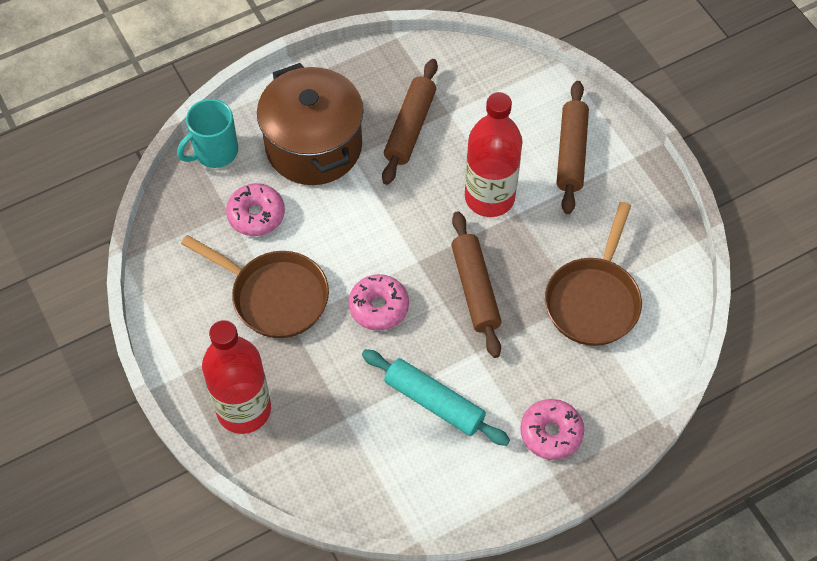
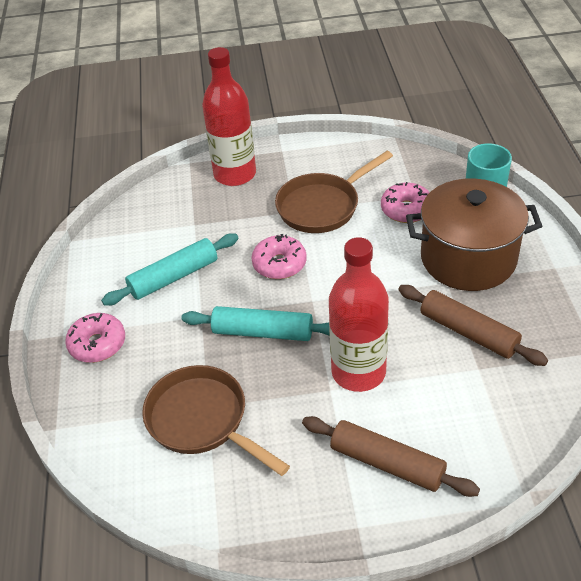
camera: 115 degrees right, 15 degrees down
(475, 289) = (262, 332): brown rolling pin -> turquoise rolling pin

